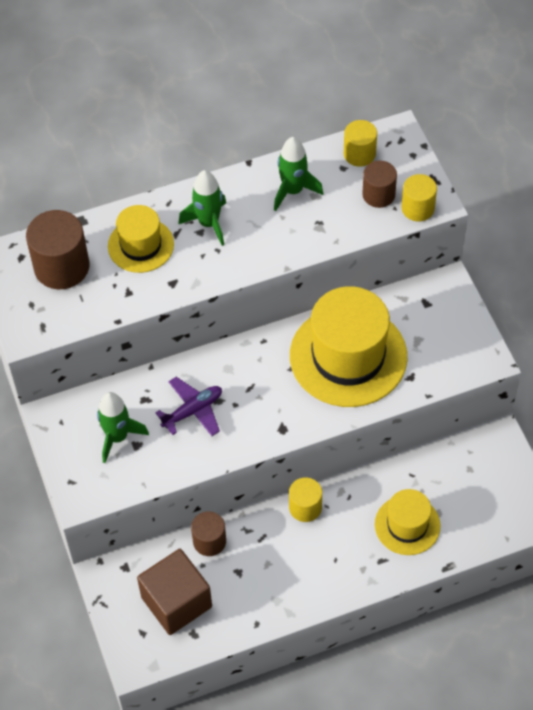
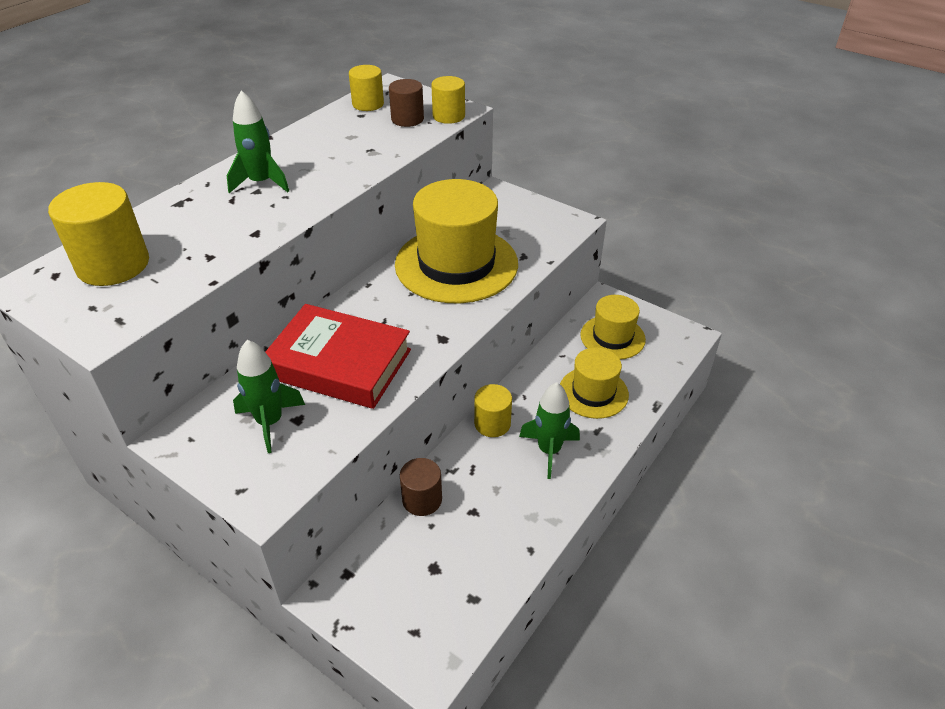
camera: 35 degrees left, 15 degrees down
(61, 267) = (113, 265): brown cylinder -> yellow cylinder
(140, 245) = (198, 219): yellow hat -> yellow hat (612, 337)
(176, 602) = (430, 577): brown cube -> none
(193, 411) = (339, 364): purple plane -> red book
(293, 191) = (327, 140): green rocket -> green rocket (549, 451)

